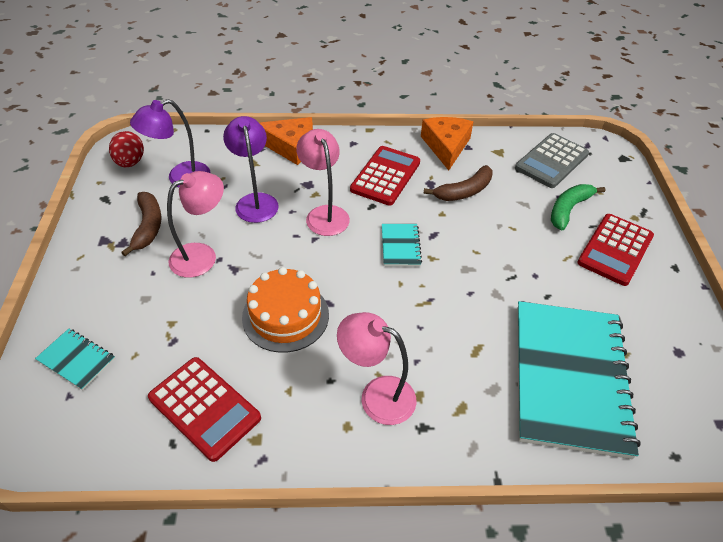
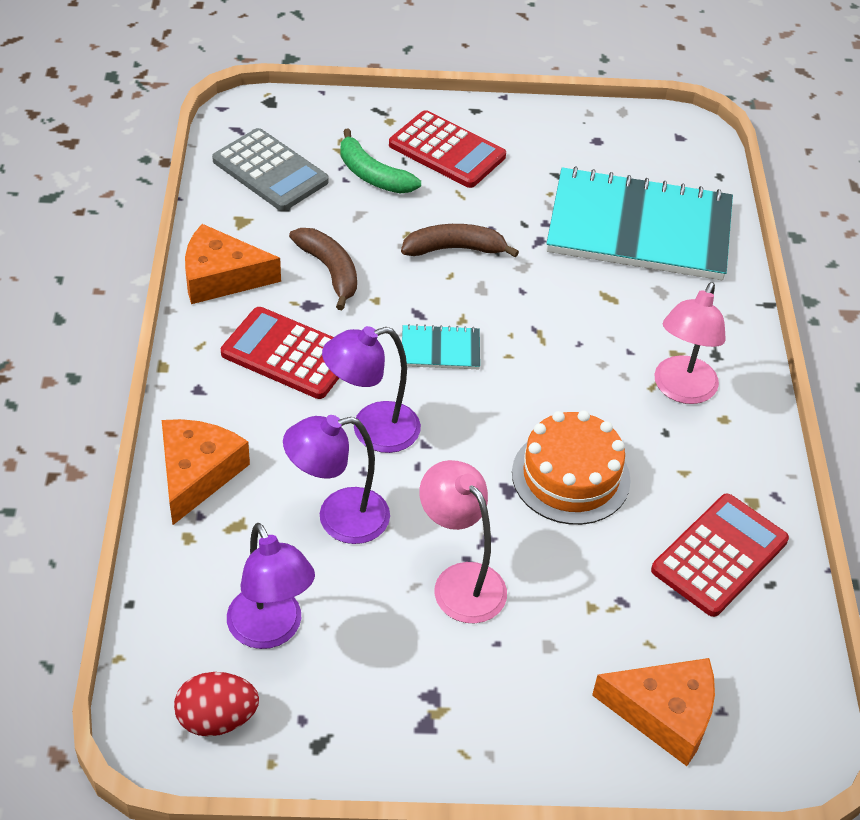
camera: 90 degrees left, 0 degrees up
(76, 360) = (665, 714): turquoise notebook -> orange cheese
(148, 227) = (395, 663): brown banana -> brown banana (454, 249)
(324, 214) = (372, 431): pink lamp -> purple lamp

